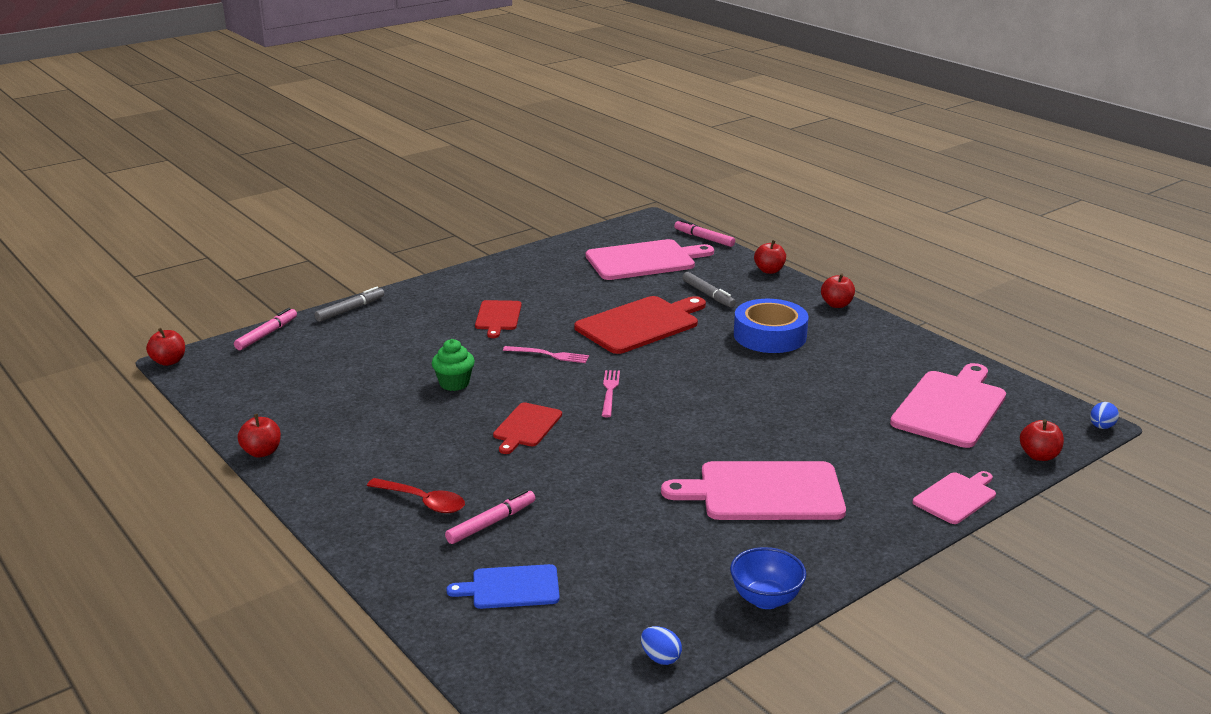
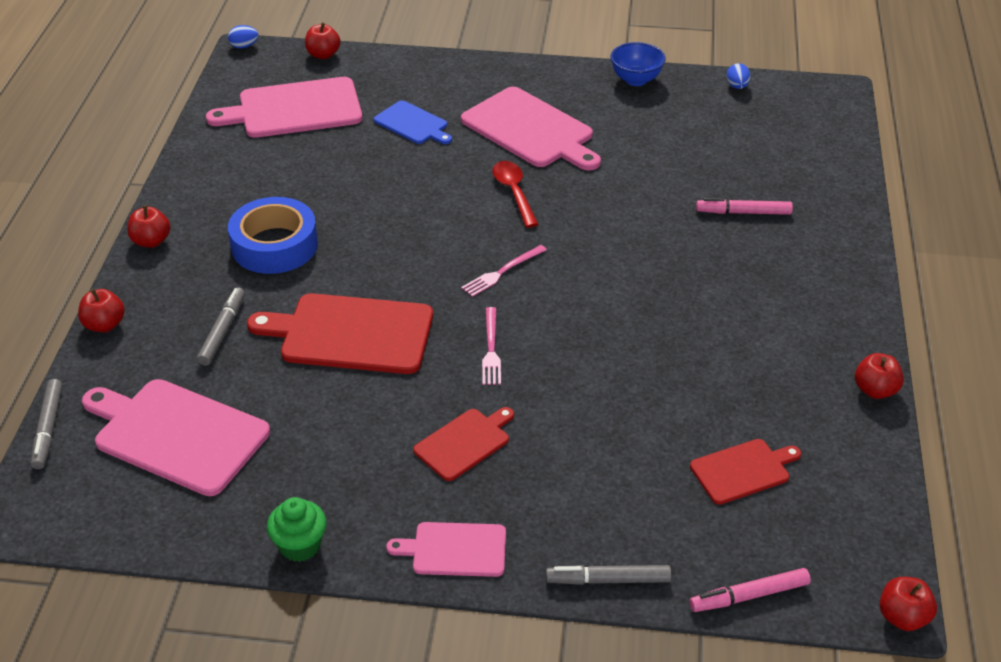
camera: 135 degrees left, 15 degrees up
(423, 501) = (776, 257): red spoon -> red spoon (514, 192)
(454, 383) = (622, 368): green cupcake -> green cupcake (300, 546)
(511, 587) = (778, 164): blue cutting board -> blue cutting board (413, 124)
(526, 427) = (618, 278): red cutting board -> red cutting board (742, 470)
(549, 355) = (491, 349): pink fork -> pink fork turned 150 degrees counterclockwise
(704, 238) = (48, 428): pink marker -> grey marker
(956, 497) = (425, 64): pink cutting board -> pink cutting board (455, 550)

